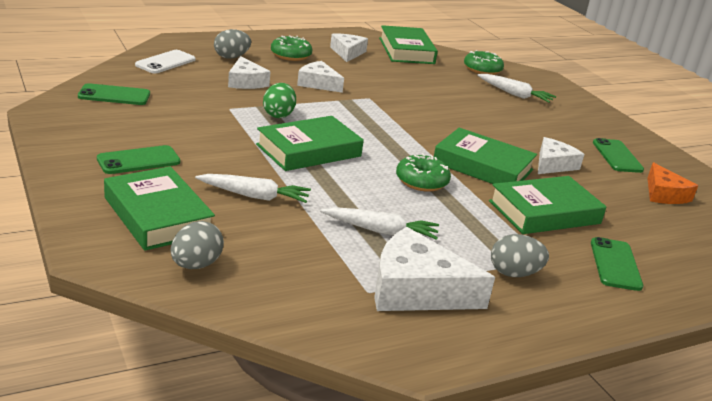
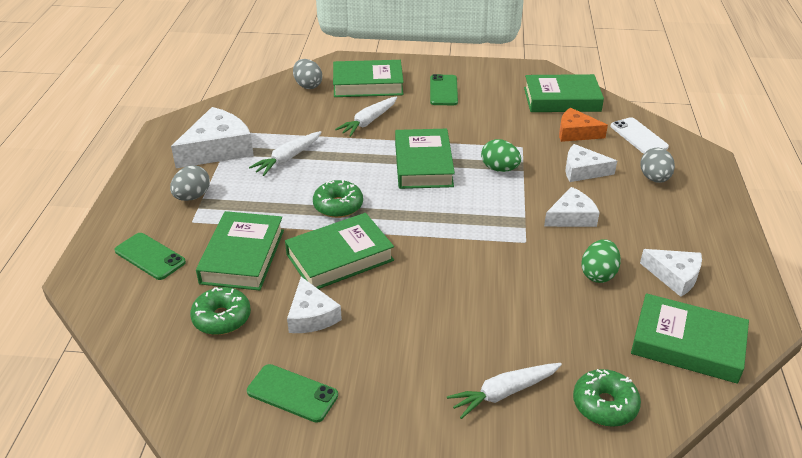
camera: 125 degrees right, 10 degrees up
(114, 95) = (561, 99): green phone -> green book
(291, 55) = (662, 223): green donut -> green donut (222, 318)
(374, 73) = (598, 274): none -> green egg
(664, 194) = (197, 377): orange cheese -> orange cheese (576, 133)

